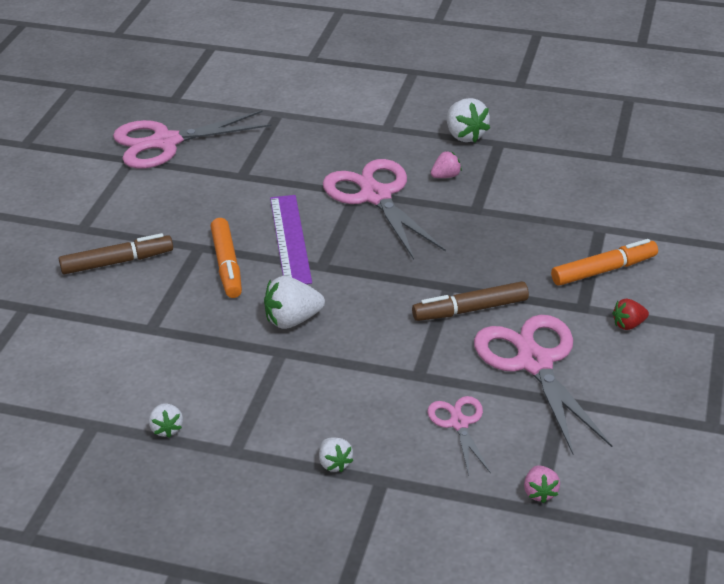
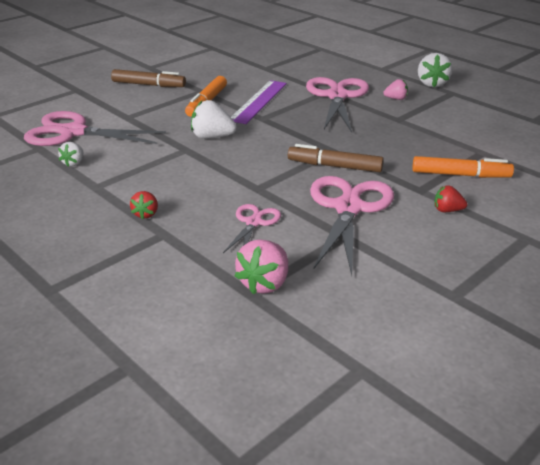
camera: 30 degrees right, 5 degrees down
(165, 142) = (241, 45): pink scissors -> pink scissors (73, 132)
(334, 463) = (146, 214): white strawberry -> red strawberry
(539, 492) = (264, 283): pink strawberry -> pink strawberry, size x1.69

